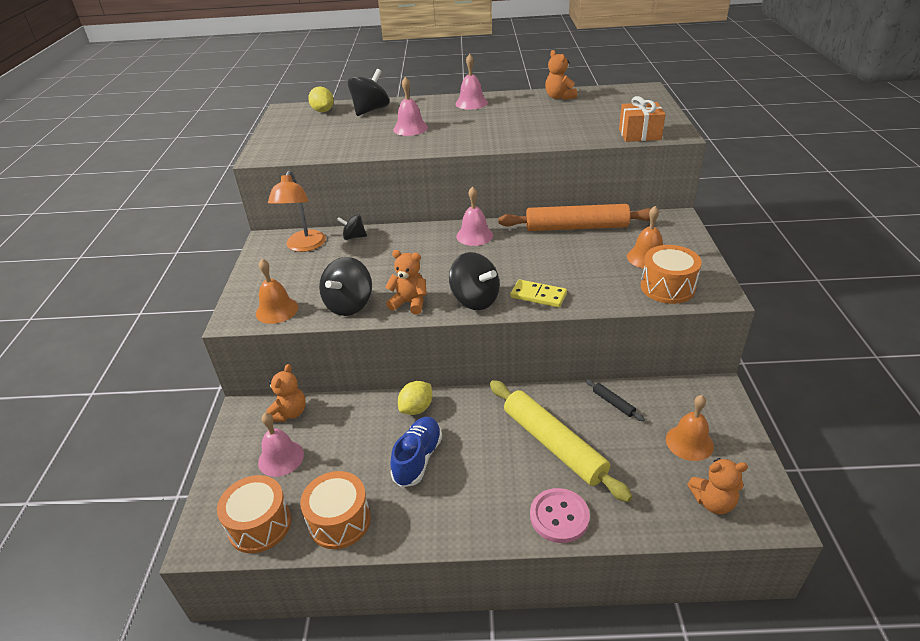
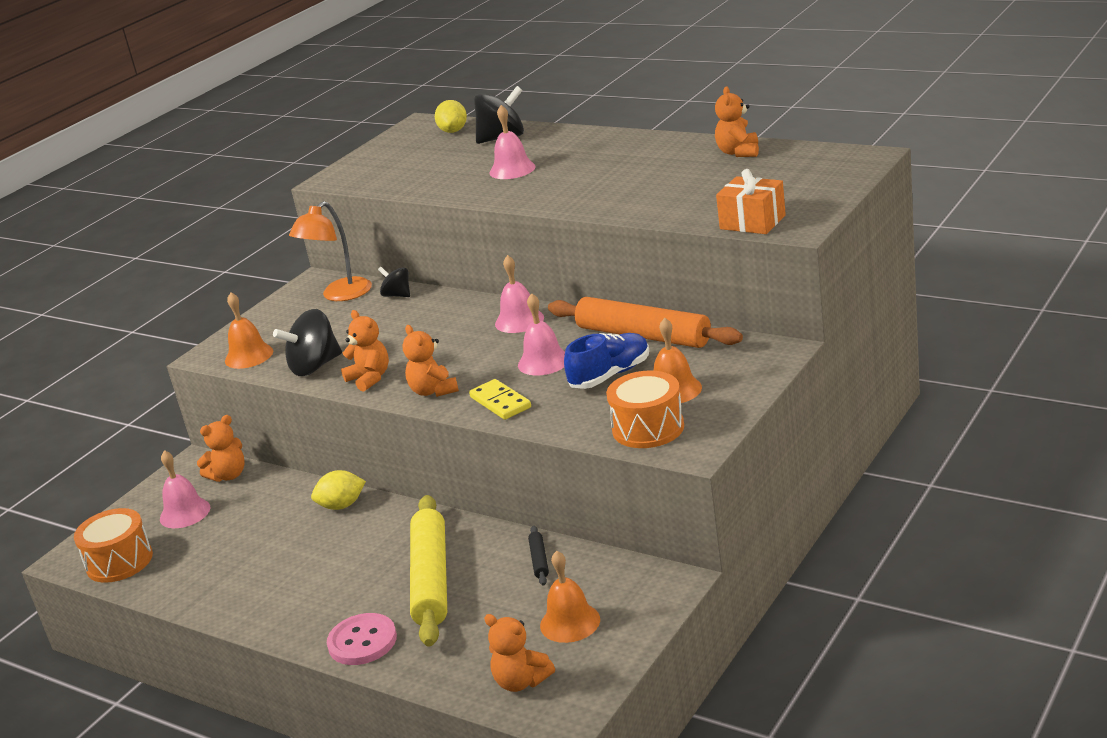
camera: 35 degrees right, 10 degrees down
(339, 521) = (181, 580): orange drum -> none
(418, 459) = (295, 551): blue shoe -> blue shoe (610, 375)
(471, 103) = (624, 145): pink bell -> pink bell (543, 362)
(475, 300) = (433, 391): black spinning top -> orange teddy bear

